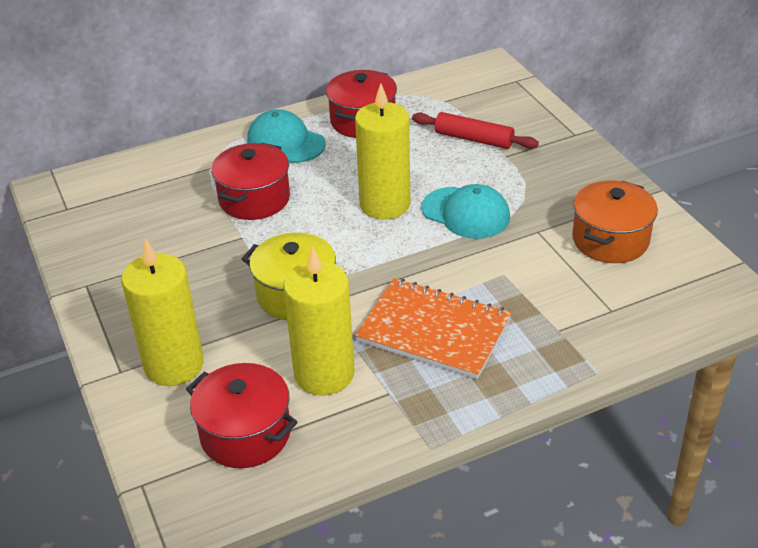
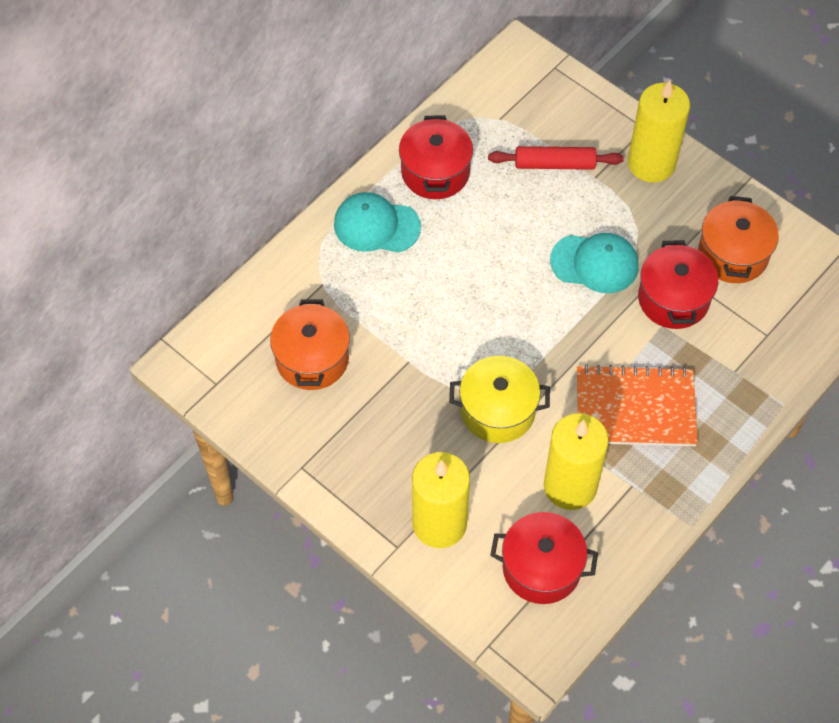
camera: 25 degrees left, 20 degrees up
(159, 213) = (312, 359): none -> orange pot
(254, 199) = (391, 310): red pot -> red pot (673, 299)
(385, 204) = (516, 277): yellow candle -> yellow candle (651, 163)

